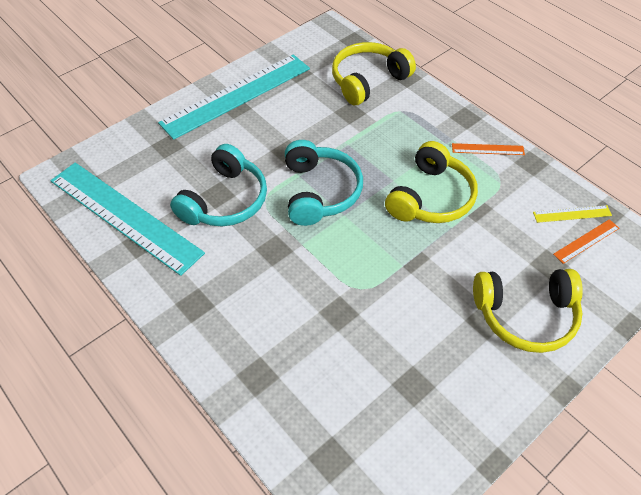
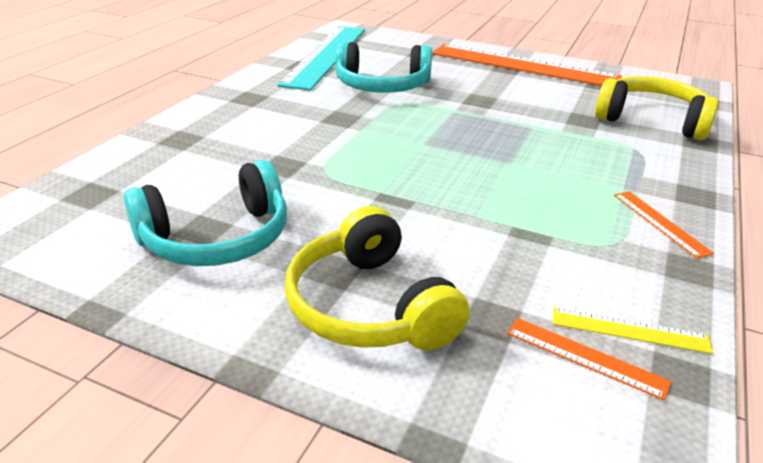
camera: 65 degrees right, 20 degrees down
(237, 95) = (523, 65): turquoise ruler -> orange ruler
(320, 192) = (442, 125): turquoise headphones -> turquoise headphones (217, 238)
(431, 197) = (512, 192): yellow headphones -> none
(572, 214) = (629, 330): yellow ruler -> yellow ruler turned 45 degrees counterclockwise

